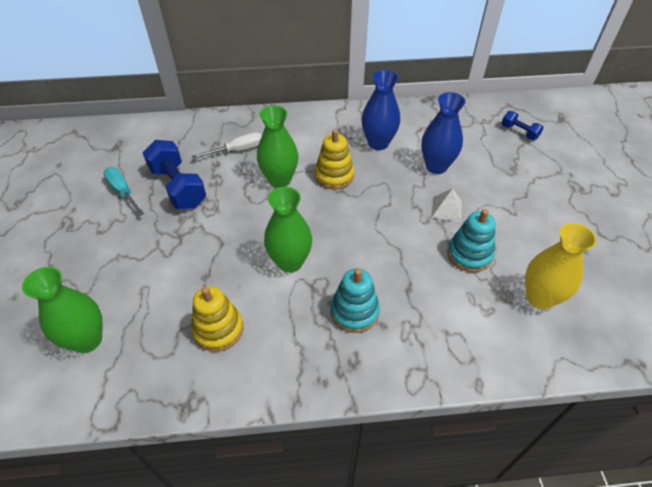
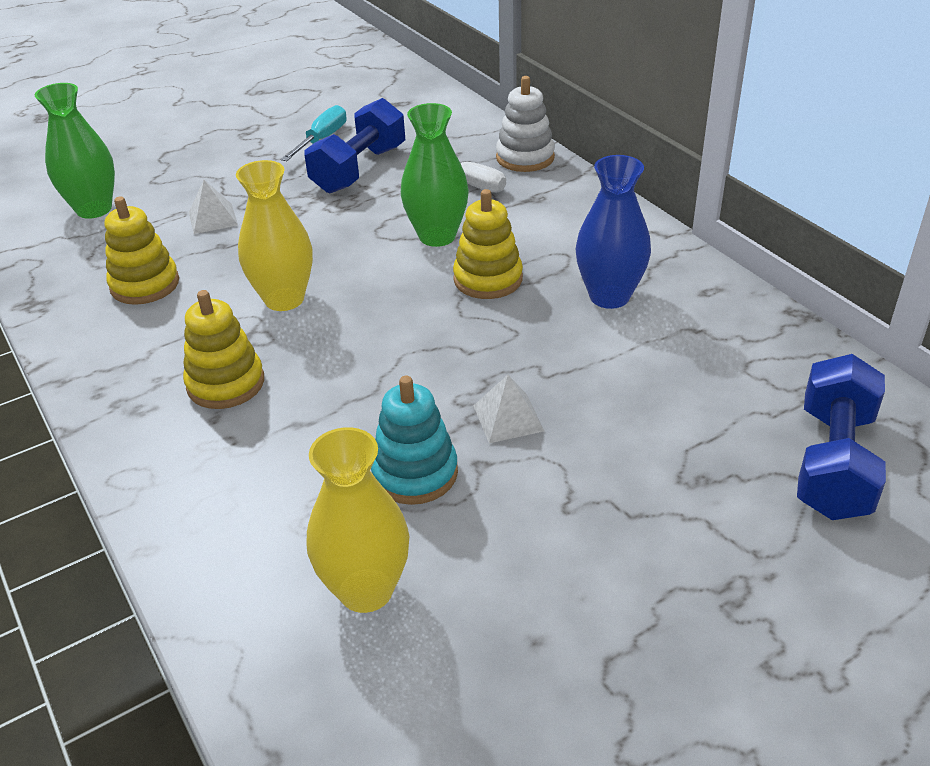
camera: 65 degrees right, 10 degrees down
(168, 272) = (213, 218): none -> white pyramid
(233, 122) = (525, 158): none -> white stacking toy
(290, 262) = (284, 299): green vase -> yellow vase
(354, 311) = (226, 383): turquoise stacking toy -> yellow stacking toy
(436, 166) = (610, 376): blue vase -> none
(519, 132) = (833, 462): blue dumbbell -> blue dumbbell, size x1.88

